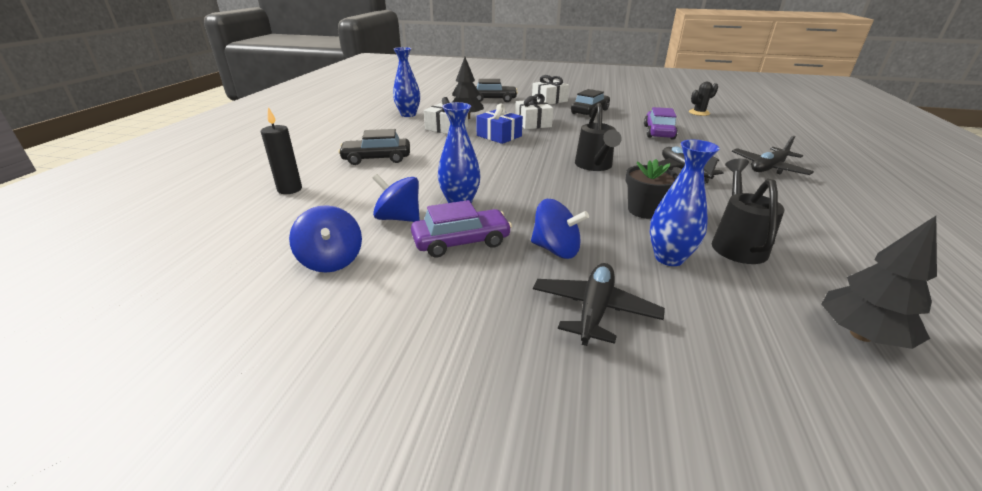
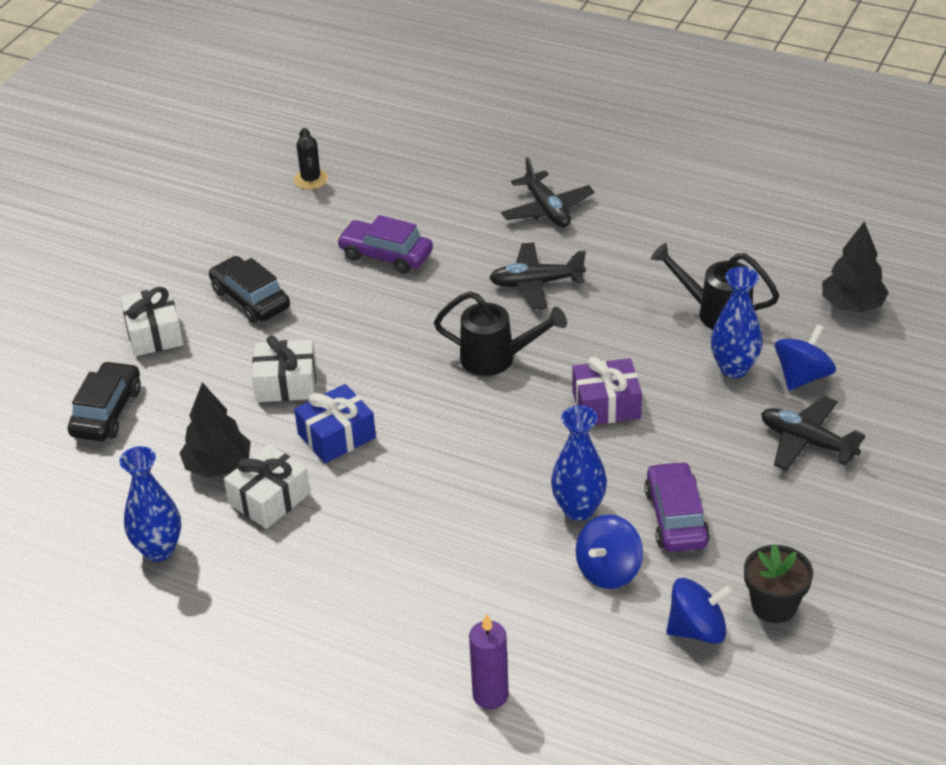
camera: 75 degrees left, 10 degrees up
(290, 189) = (490, 695): black candle -> purple candle
(377, 158) = (393, 596): black car -> none
(556, 249) = (705, 445): blue spinning top -> blue spinning top (802, 376)
(576, 204) = (606, 405): none -> purple gift
(644, 210) = (634, 353): black flower pot -> black flower pot (774, 605)

